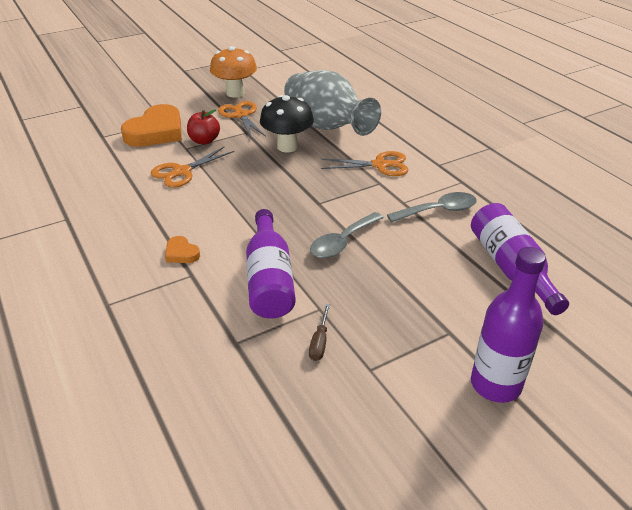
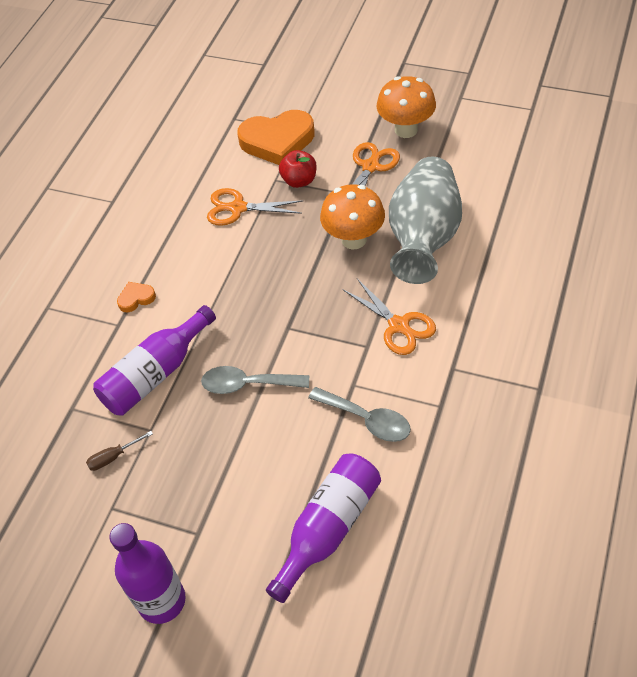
camera: 55 degrees right, 15 degrees up
(181, 253) = (136, 298): orange heart -> orange heart turned 60 degrees clockwise
(287, 147) = (354, 239): black mushroom -> orange mushroom

